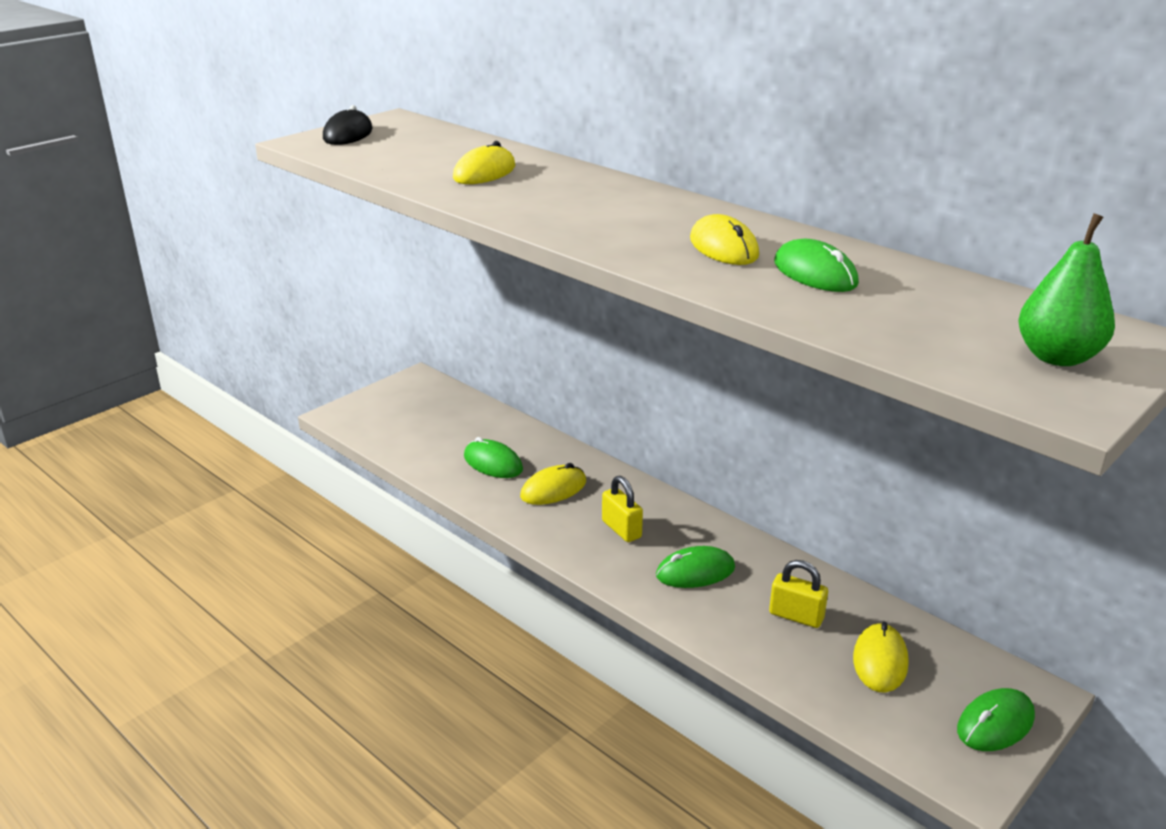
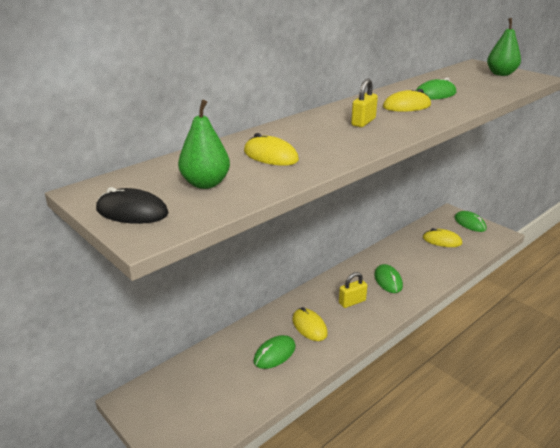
camera: 85 degrees left, 0 degrees up
(406, 152) = (205, 183): none -> green pear
(796, 616) = (417, 256): yellow padlock -> yellow padlock (363, 122)

